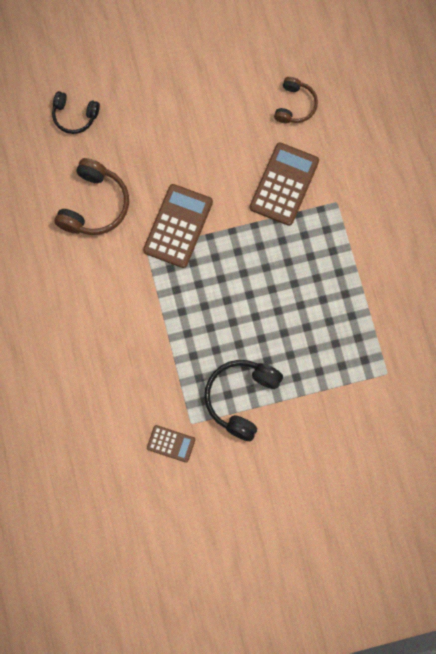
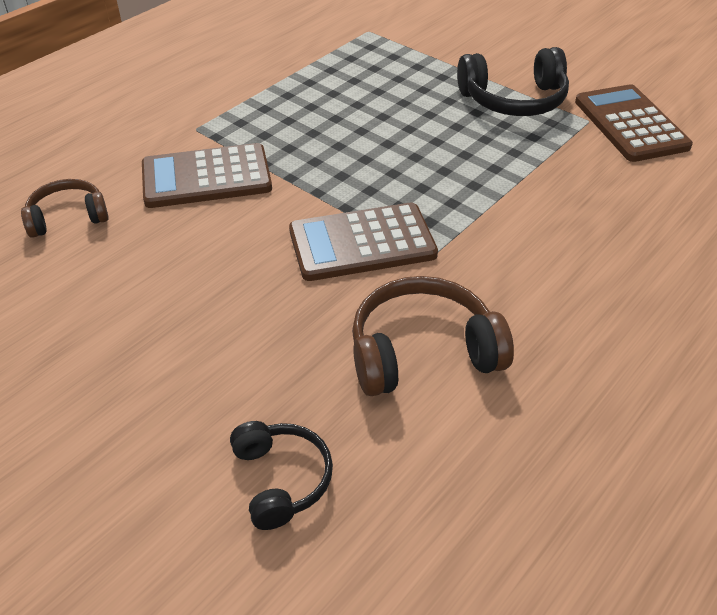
camera: 125 degrees left, 30 degrees down
(171, 443) = (630, 124): brown calculator -> brown calculator, size x1.84

